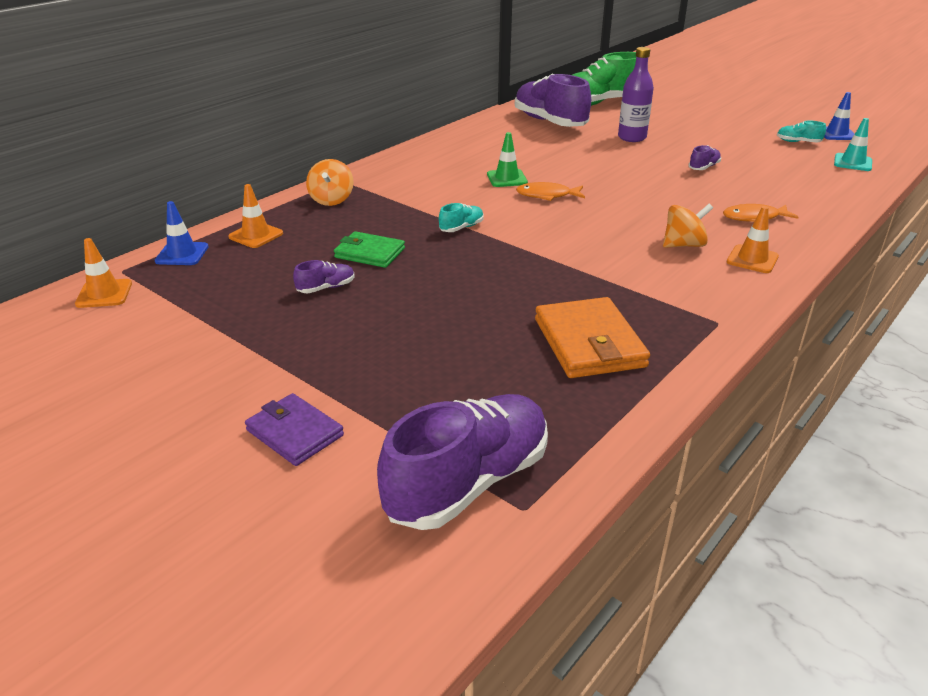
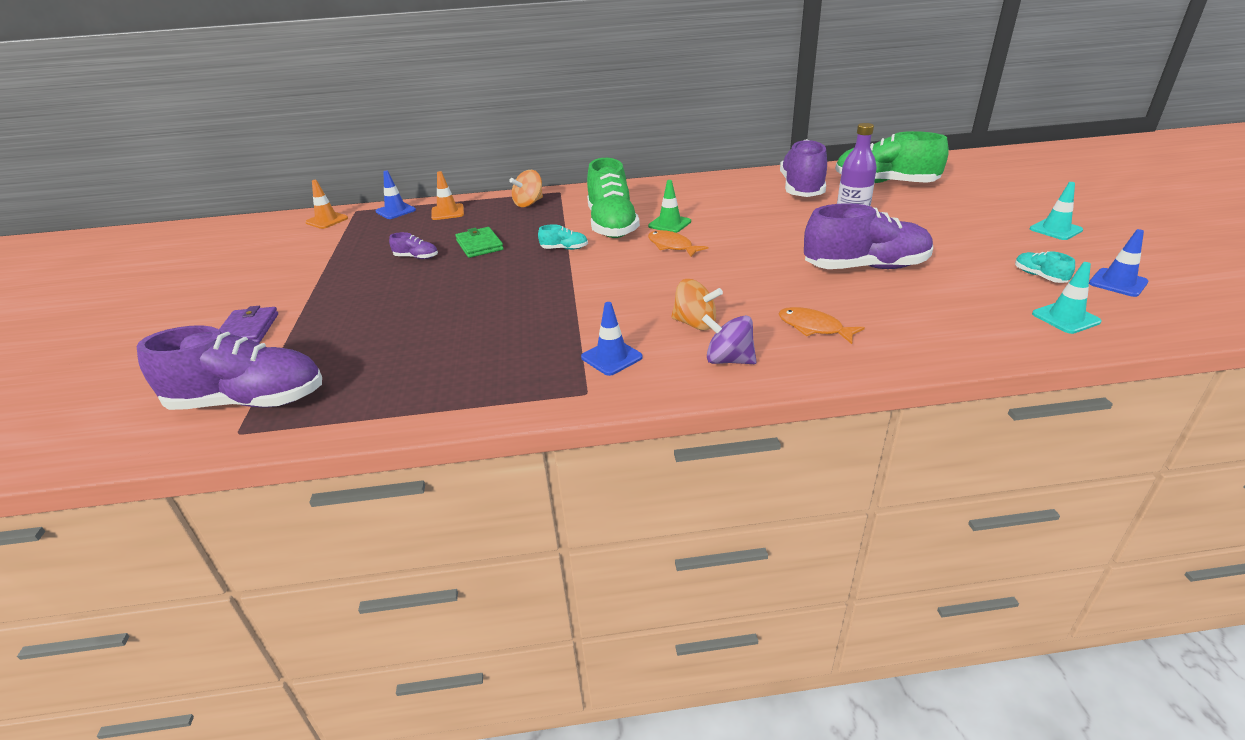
camera: 45 degrees right, 0 degrees up
(460, 195) = (612, 225): none -> green shoe
(589, 343) = (473, 360): orange wallet -> none
(681, 292) = (611, 357): none -> blue traffic cone
(703, 167) = (865, 267): purple shoe -> purple shoe, size x2.38
(752, 110) = (1055, 229): none -> turquoise traffic cone
(752, 259) = (728, 360): orange traffic cone -> purple spinning top

